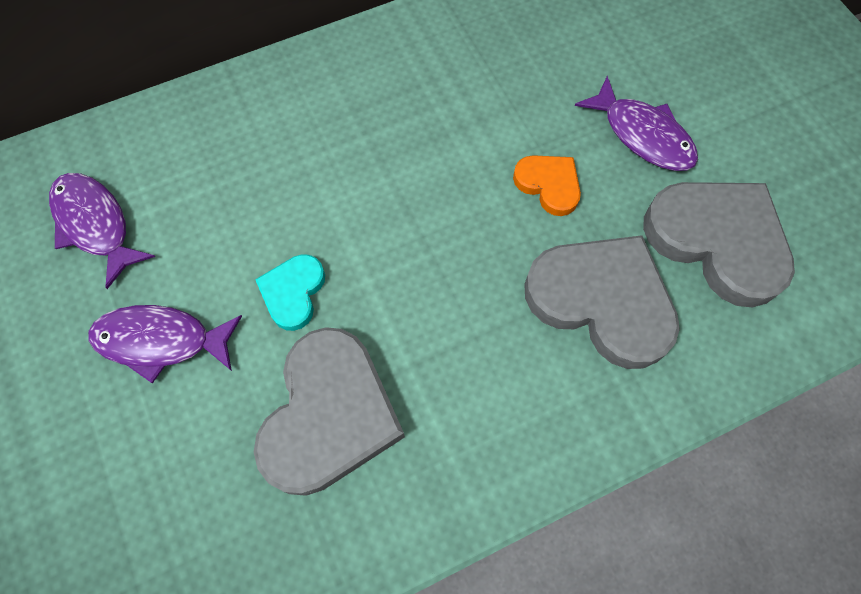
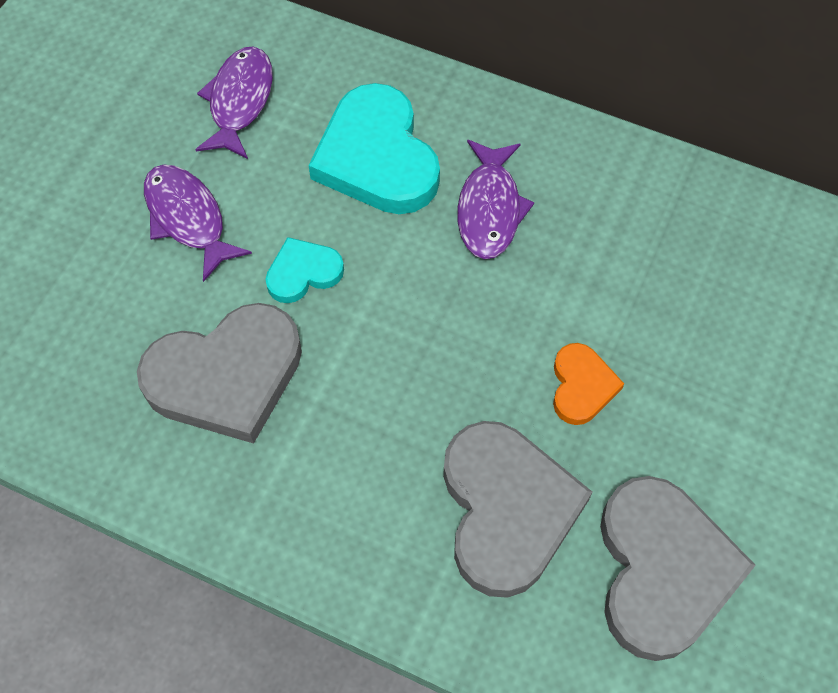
camera: 50 degrees right, 5 degrees down
(247, 170) = (377, 157): none -> turquoise heart
(642, 135) = (714, 428): purple fish -> purple fish (490, 209)

